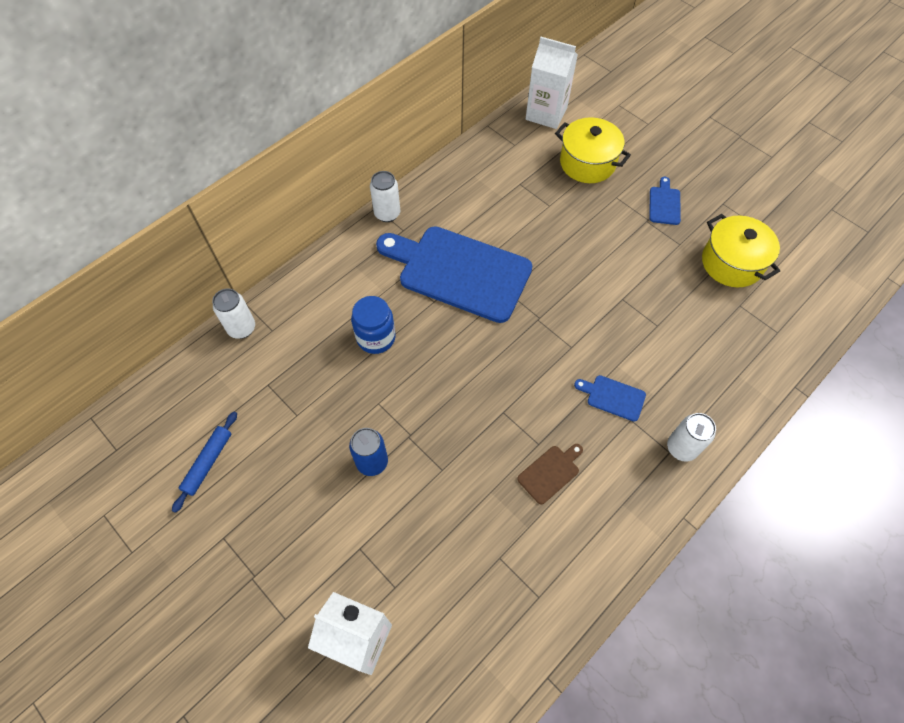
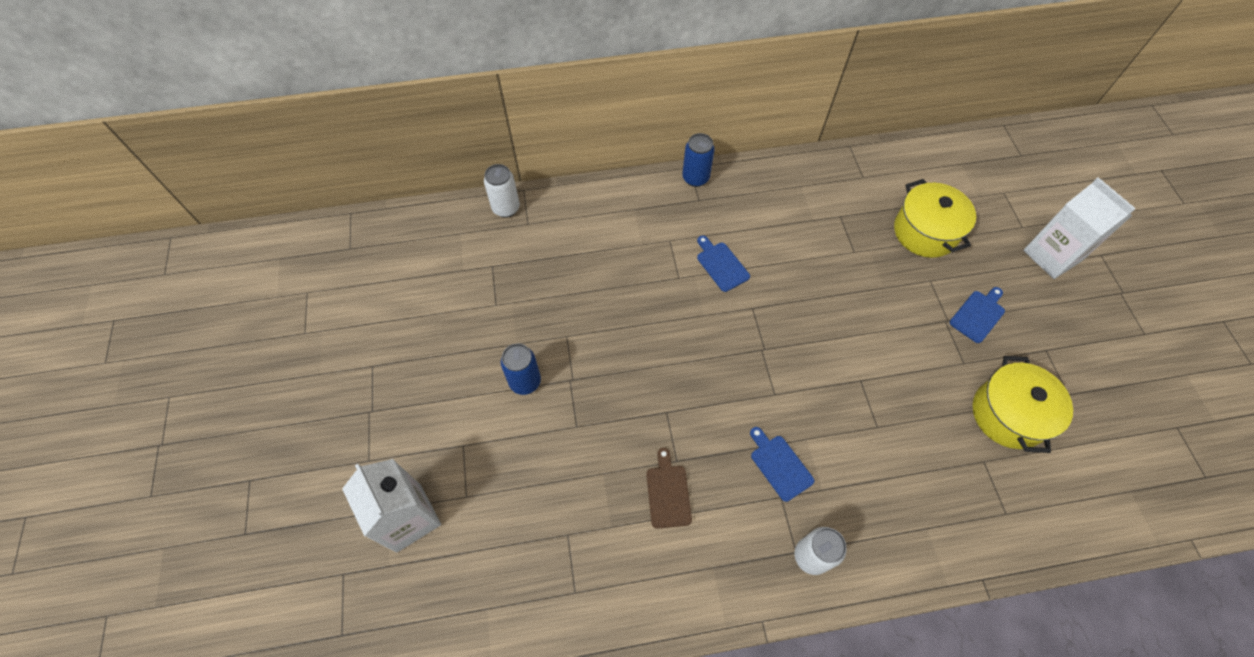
camera: 35 degrees right, 0 degrees up
(208, 463) = (404, 300): blue rolling pin -> none
(376, 338) = (606, 279): blue jar -> none
(387, 214) = (695, 178): white can -> blue can
(459, 272) = (721, 265): blue cutting board -> blue cutting board, size x0.40
(546, 113) = (918, 163): white carton -> white carton (1051, 256)
(550, 472) = (668, 493): brown cutting board -> brown cutting board turned 90 degrees counterclockwise

